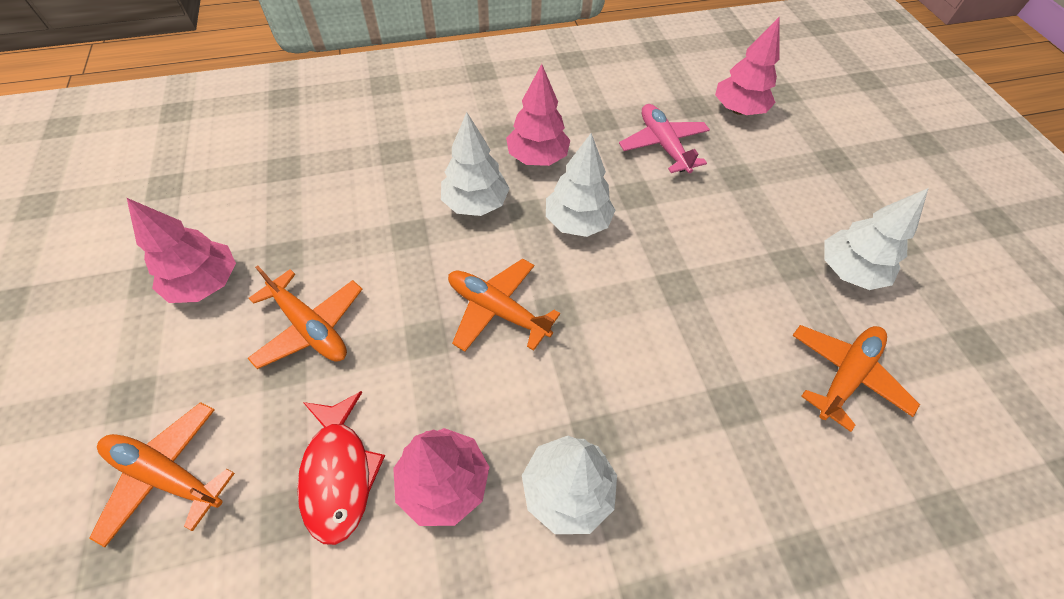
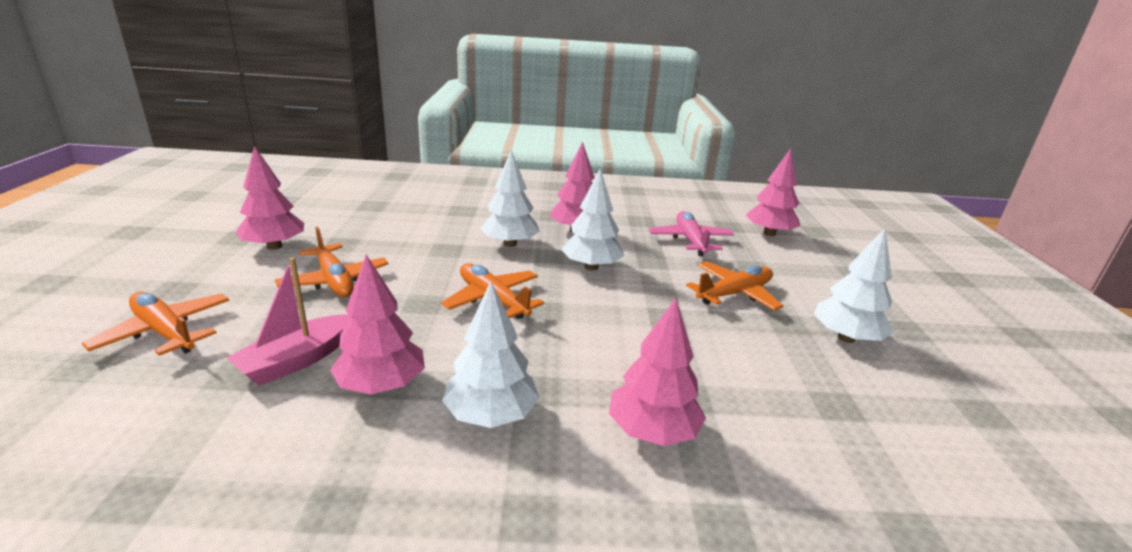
camera: 15 degrees right, 30 degrees down
(338, 473) = (297, 360): red fish -> pink boat
(717, 463) = (652, 432): none -> pink tree
(845, 375) = (818, 403): orange plane -> orange plane (734, 294)

